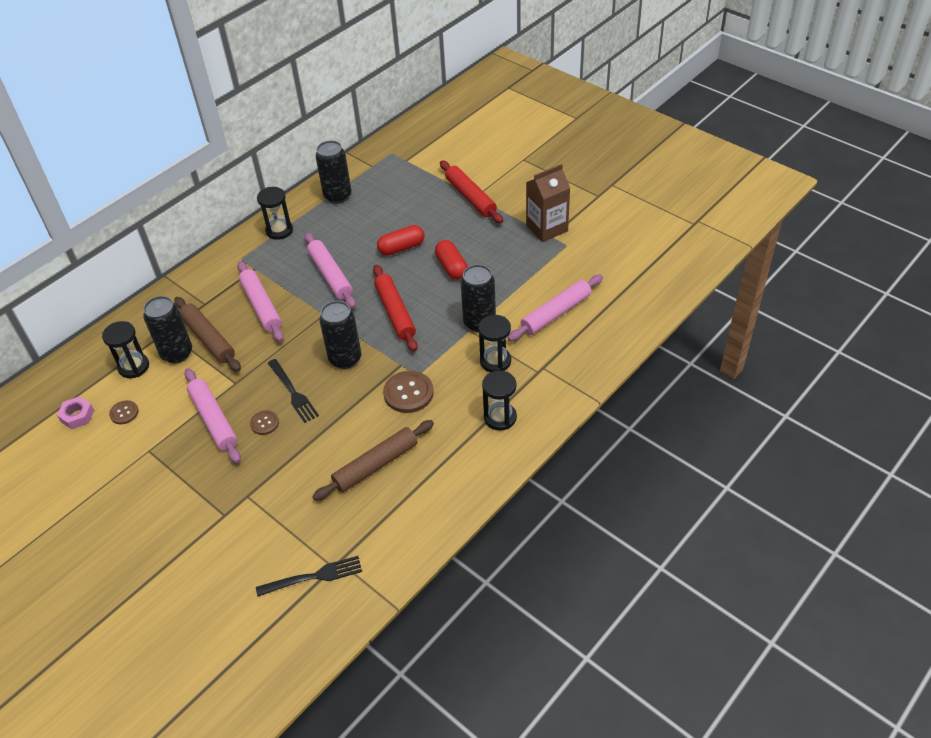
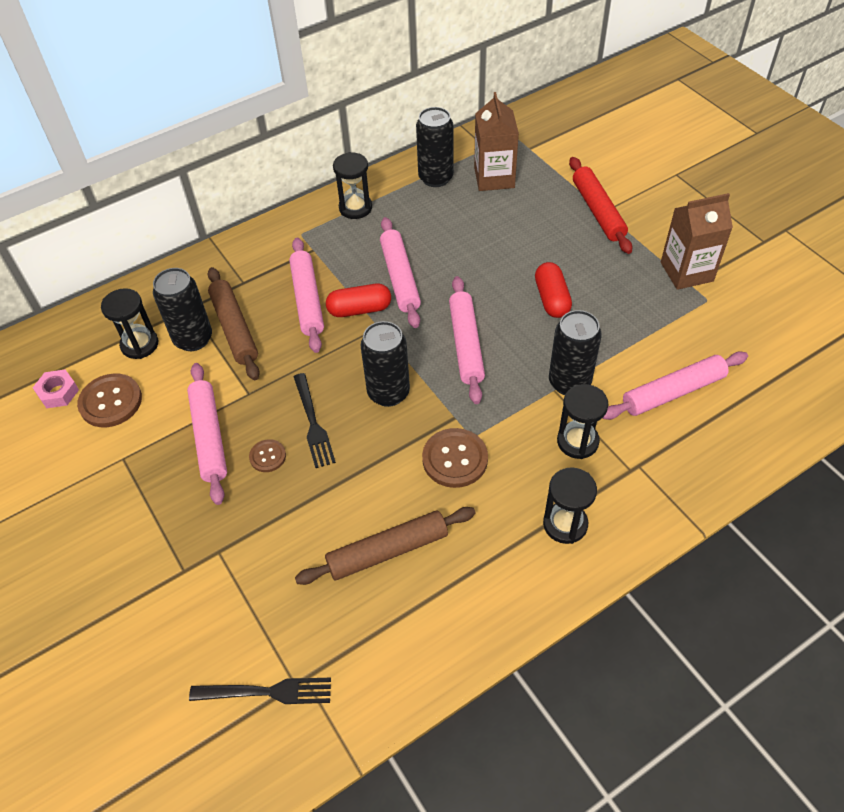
camera: 15 degrees right, 5 degrees up
(124, 413) = (111, 402): brown button -> brown button, size x1.78
(384, 187) = (494, 178): none -> brown carton
(395, 312) = (466, 344): red rolling pin -> pink rolling pin
(401, 248) = (495, 260): red capsule -> red capsule (359, 309)

